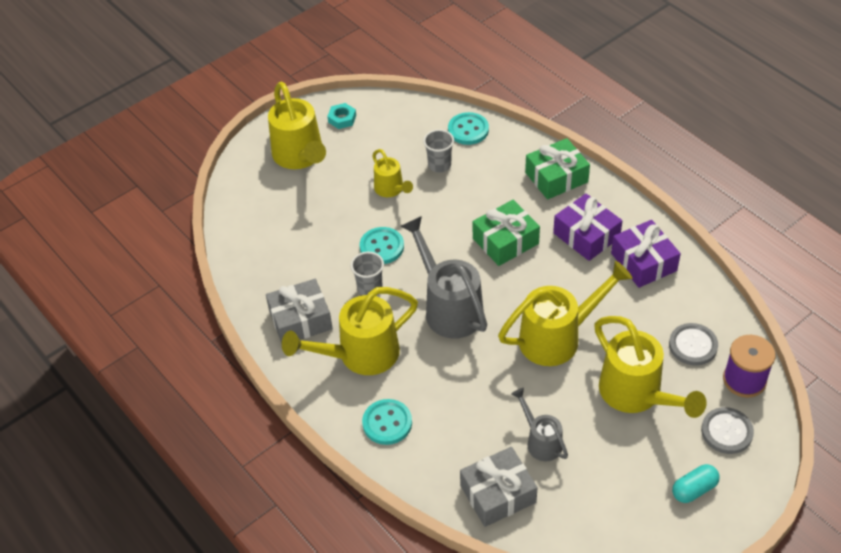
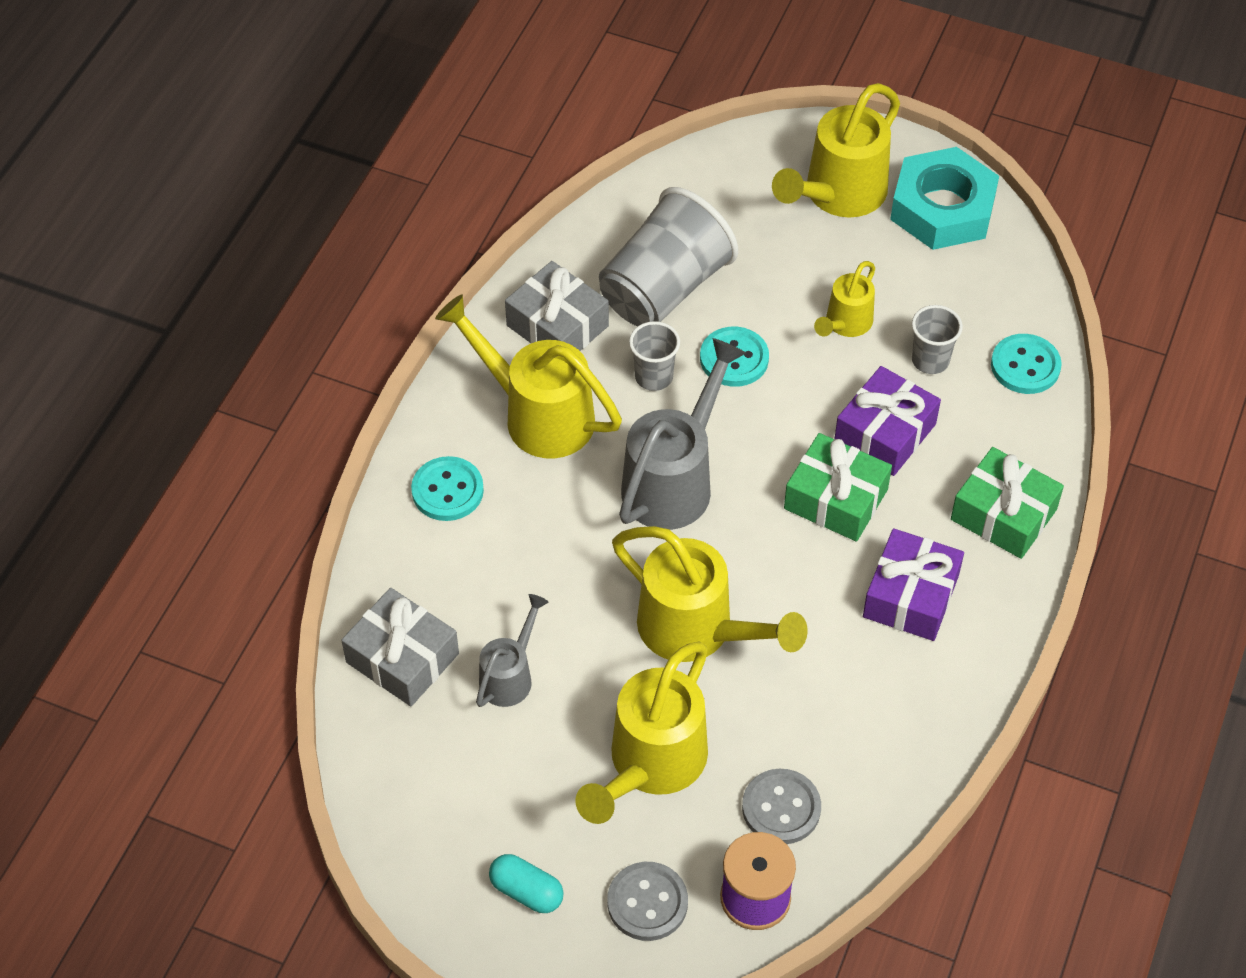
camera: 60 degrees right, 5 degrees up
(309, 258) = (664, 288): none -> grey cup
(342, 119) = (942, 208): turquoise nut -> turquoise nut, size x2.33
(643, 262) = (905, 689): purple gift -> purple gift (885, 433)

